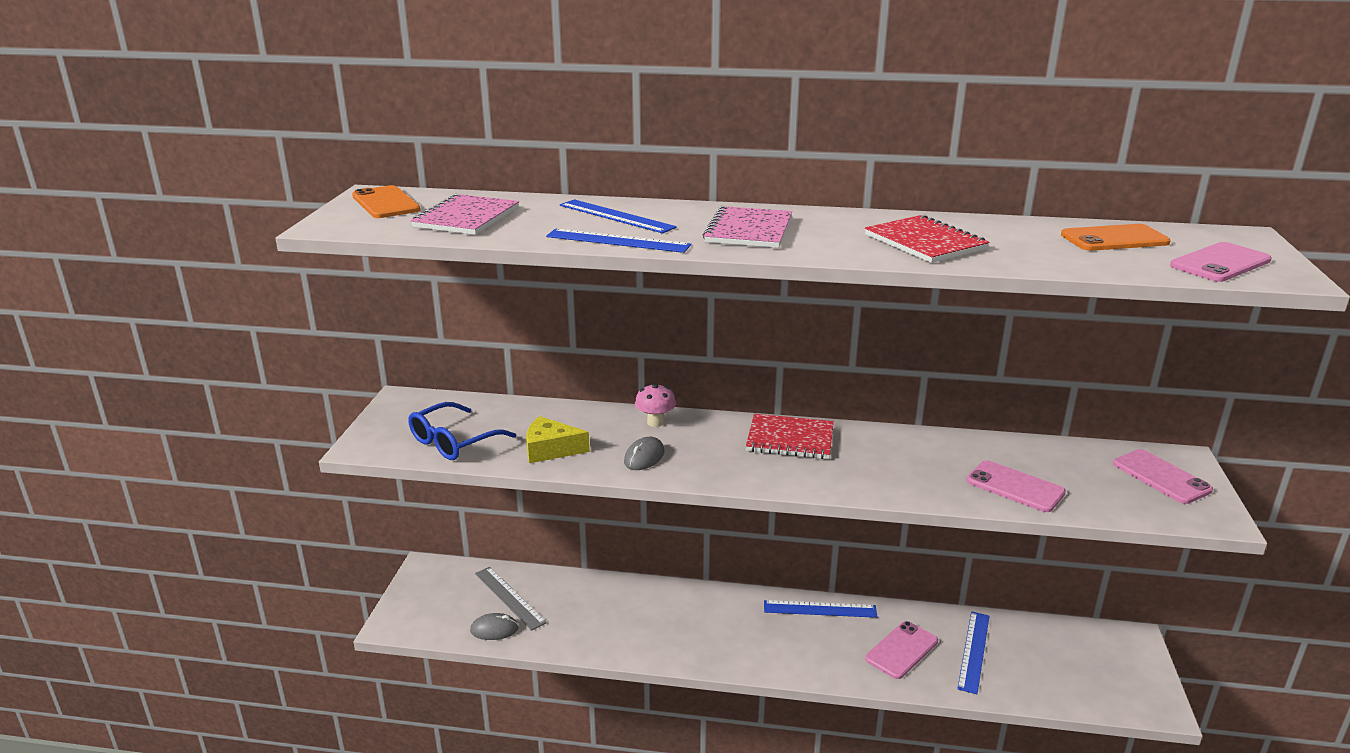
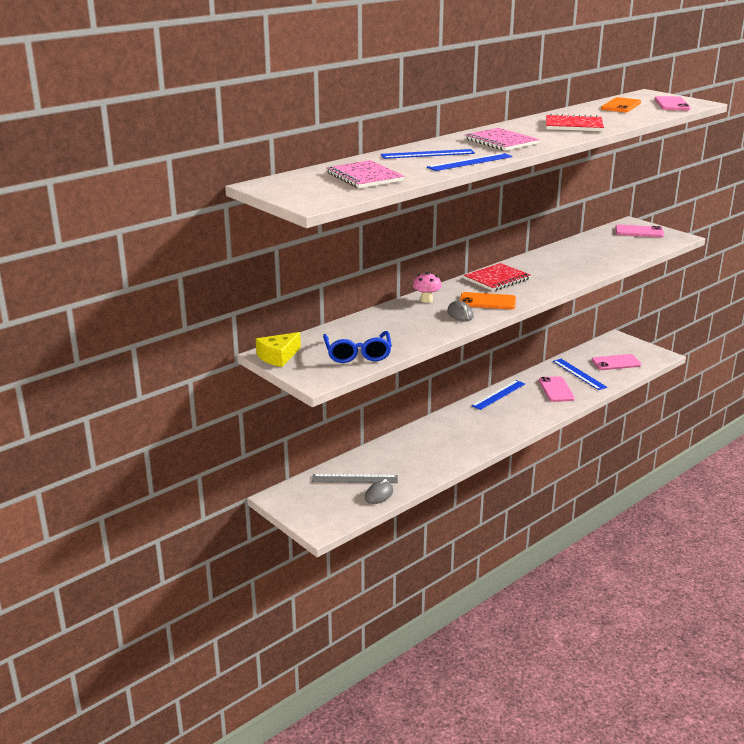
camera: 50 degrees left, 0 degrees up
(386, 203) = (291, 186): orange phone -> orange phone (487, 301)
(550, 449) = (412, 333): yellow cheese -> yellow cheese (278, 356)
(1015, 487) = (608, 256): pink phone -> pink phone (616, 363)

